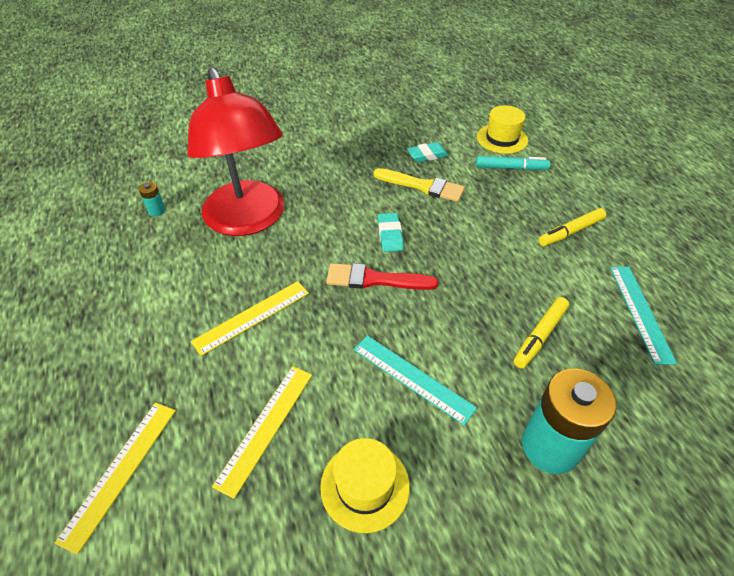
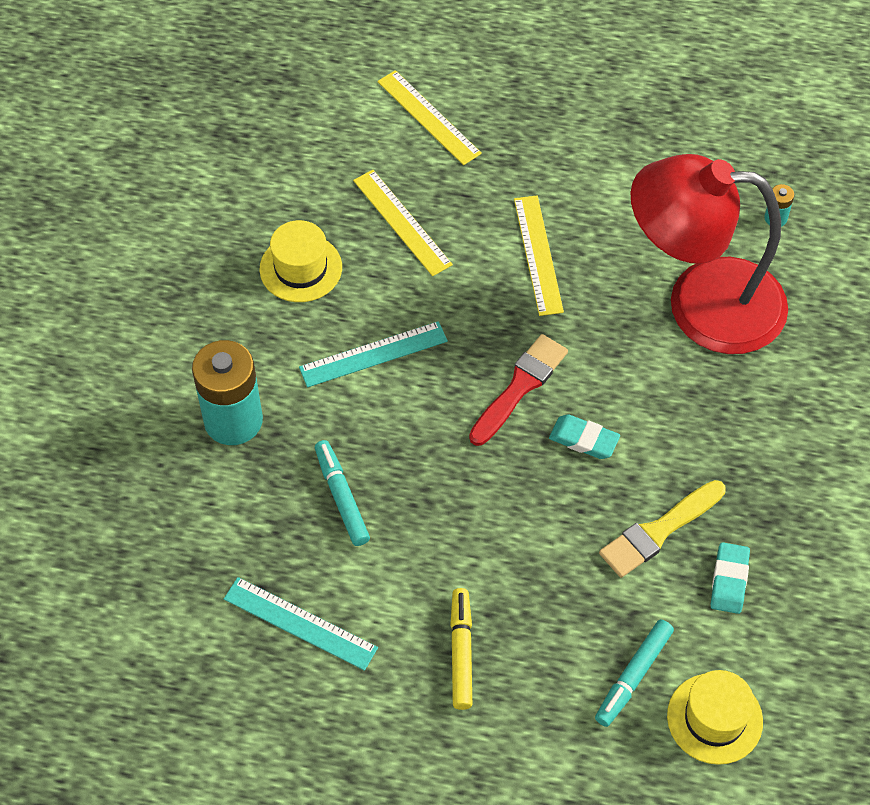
camera: 120 degrees right, 10 degrees up
(540, 336) = (341, 497): yellow marker -> turquoise marker

